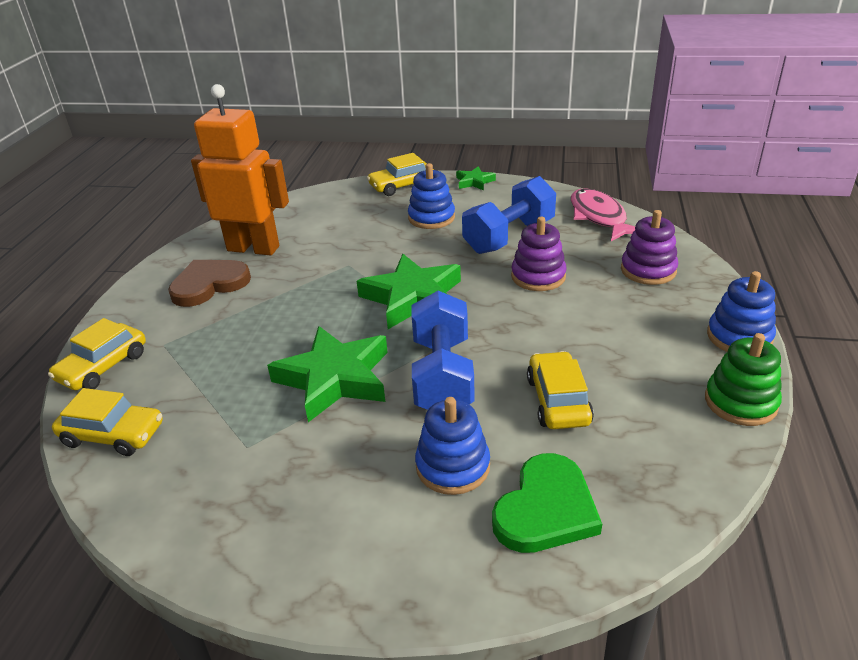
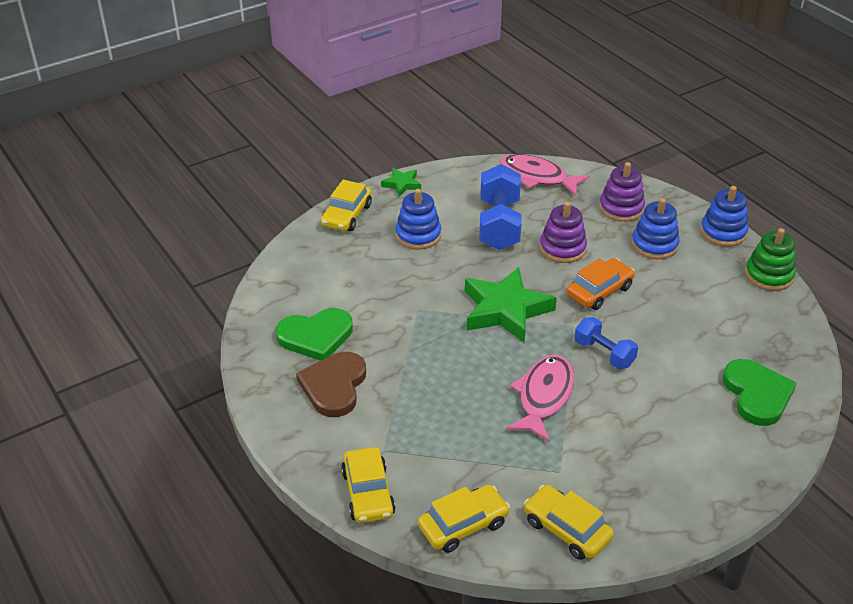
camera: 45 degrees left, 5 degrees up
(253, 248) = (315, 336): orange robot -> green heart
(334, 378) = (543, 396): green star -> pink fish
(442, 375) = (604, 353): blue dumbbell -> blue dumbbell, size x0.60
(453, 466) = (686, 403): blue stacking toy -> blue stacking toy (654, 245)
(520, 324) = (599, 291): none -> orange car
(558, 400) = (685, 330): yellow car -> yellow car (566, 529)

